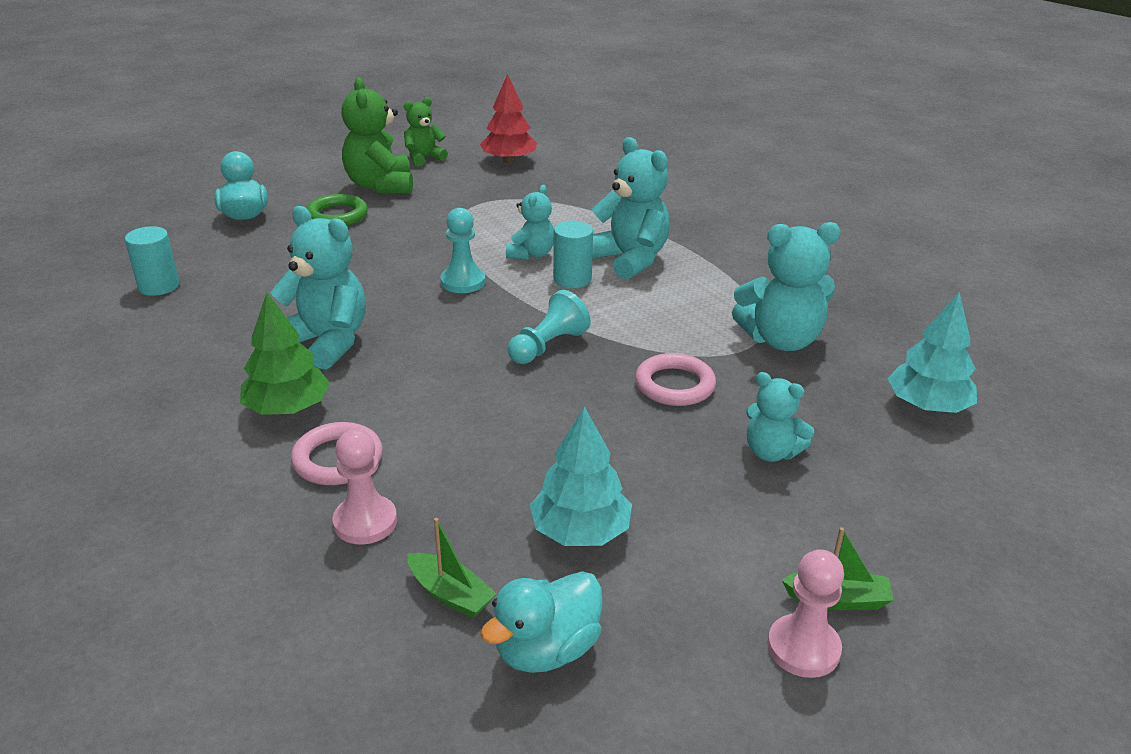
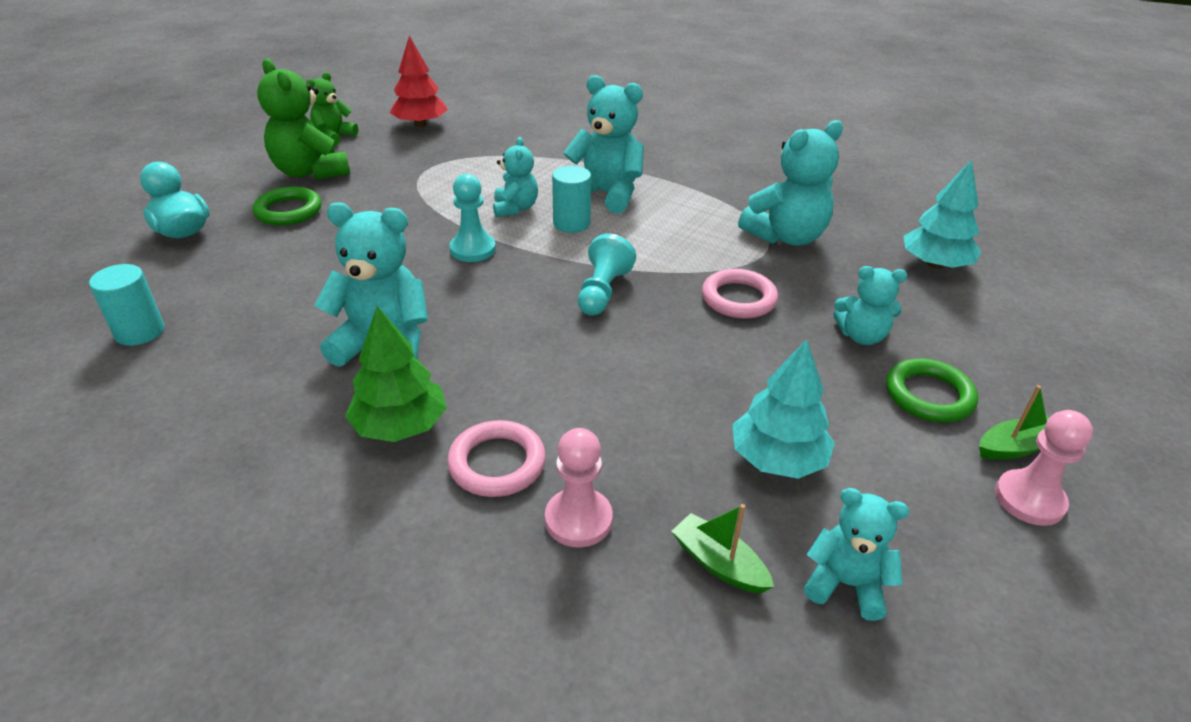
camera: 25 degrees left, 5 degrees up
(450, 594) = (719, 563): green boat -> green boat turned 150 degrees counterclockwise
(546, 650) = (845, 584): turquoise duck -> turquoise teddy bear
(790, 525) = (928, 395): none -> green ring

